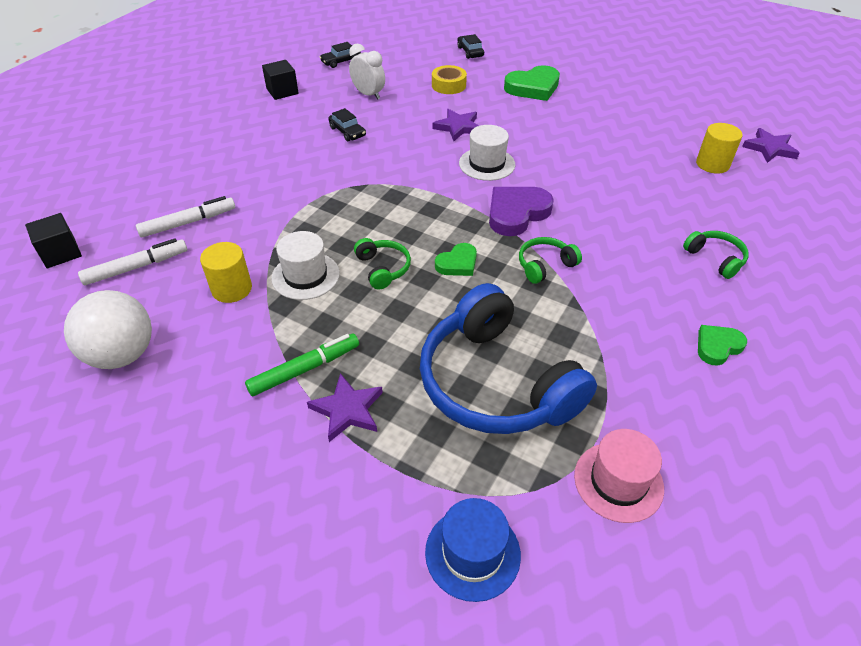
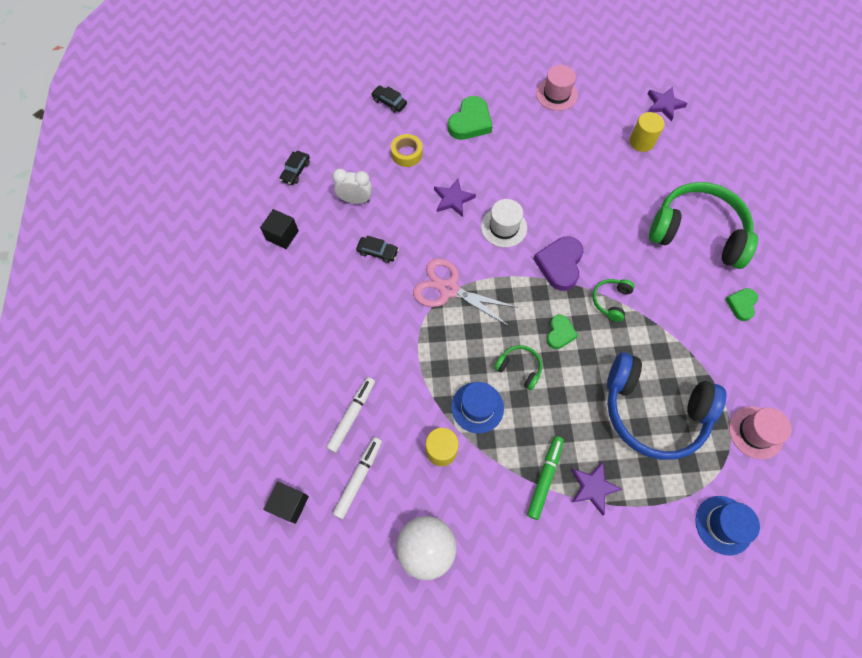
camera: 35 degrees left, 20 degrees up
(305, 276) = (477, 407): white hat -> blue hat
(381, 181) = (448, 289): none -> pink scissors
(645, 100) = (556, 94): none -> pink hat
(715, 258) = (697, 232): green headphones -> green headphones, size x2.34

